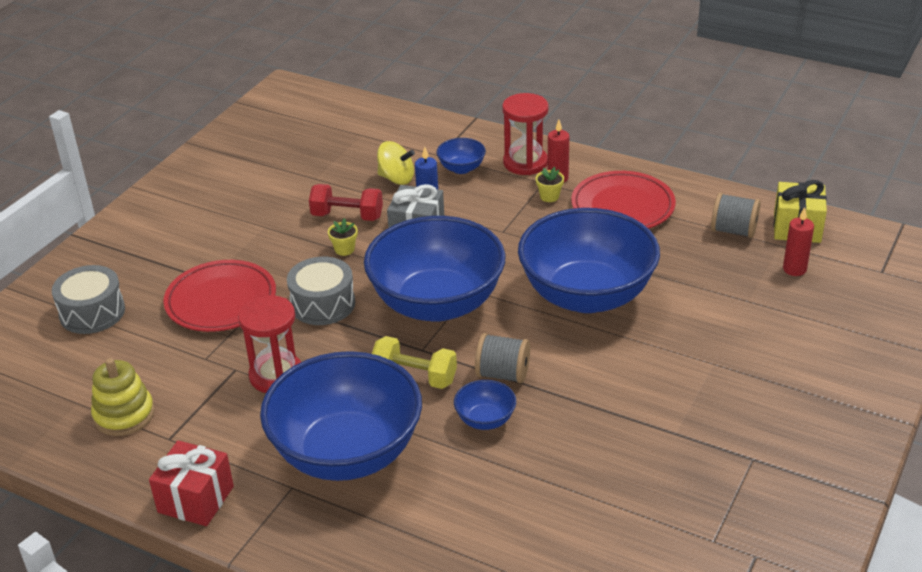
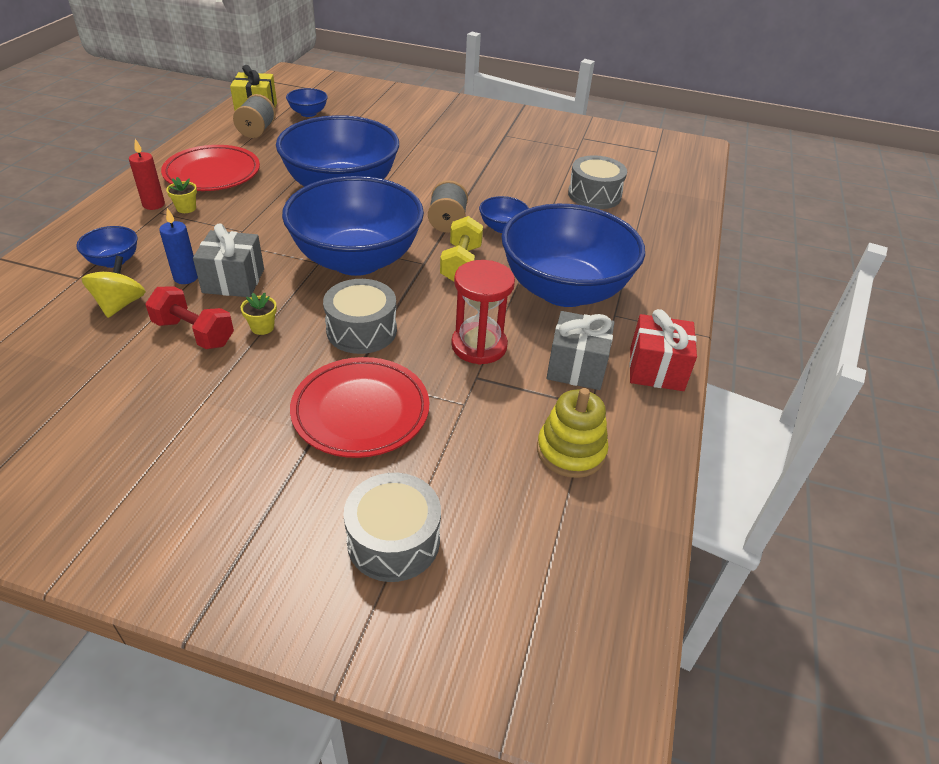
camera: 105 degrees left, 5 degrees up
(222, 439) = (576, 367): none -> grey gift
(347, 216) = (194, 333): red dumbbell -> red dumbbell turned 60 degrees counterclockwise
(525, 163) = (117, 223): red hourglass -> none
(561, 528) = (594, 195): none -> grey drum
(794, 269) = (308, 113): red candle -> blue bowl

